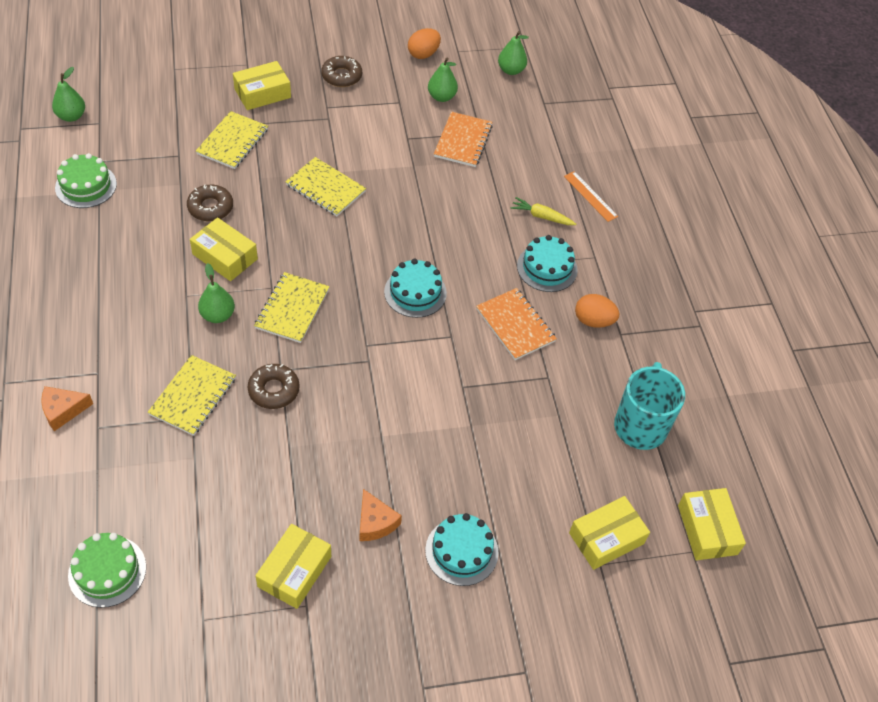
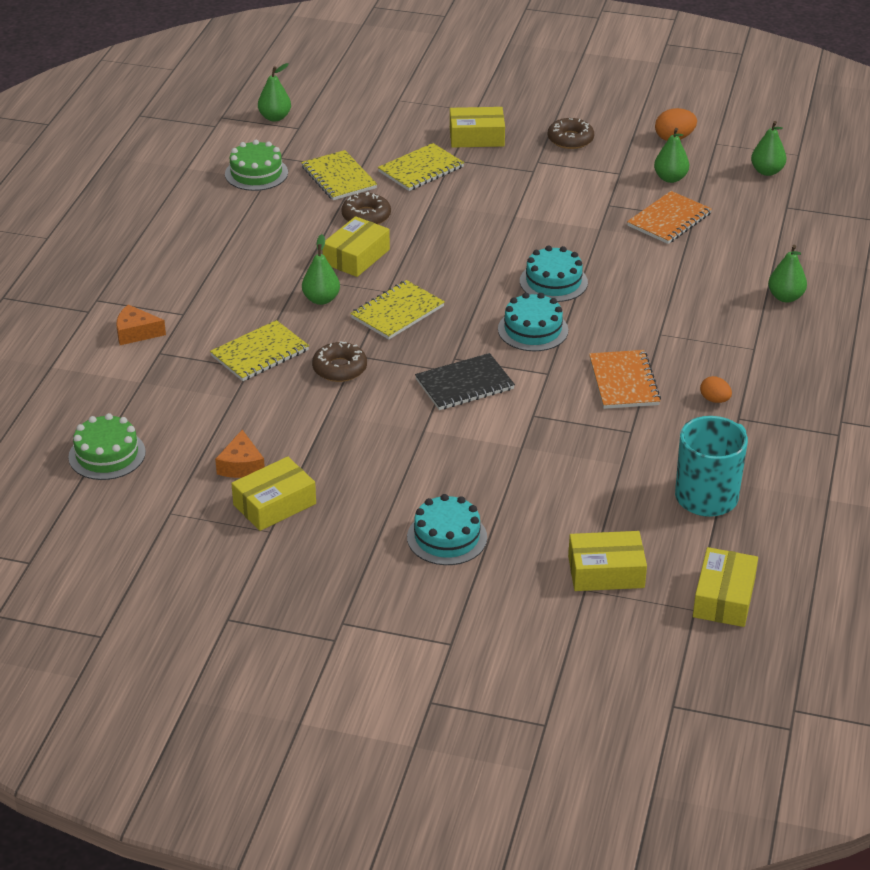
camera: 30 degrees right, 15 degrees down
(225, 256) = (356, 257): yellow box -> yellow box turned 60 degrees clockwise
(325, 188) = (493, 226): yellow notebook -> yellow notebook (338, 178)
(375, 522) = (375, 492): orange cheese -> orange cheese (241, 465)
(389, 372) = (464, 384): none -> black notebook
(541, 216) = (716, 301): yellow carrot -> none
(547, 268) = (692, 344): turquoise cake -> turquoise cake (553, 282)
(590, 196) = (785, 297): orange ruler -> green pear
(593, 321) = (714, 400): orange egg -> orange egg, size x0.66

